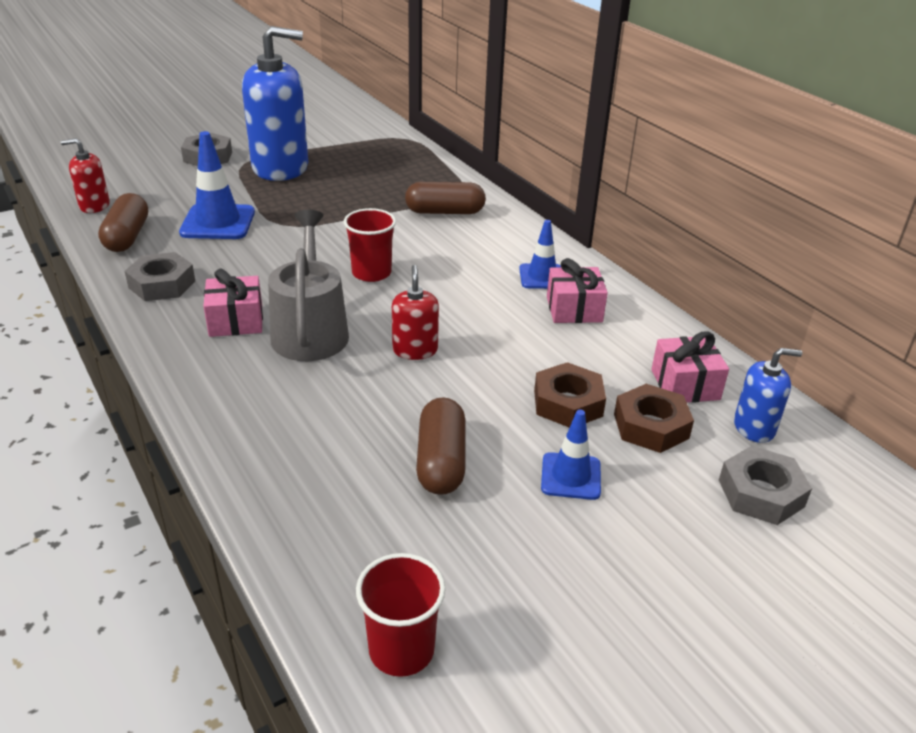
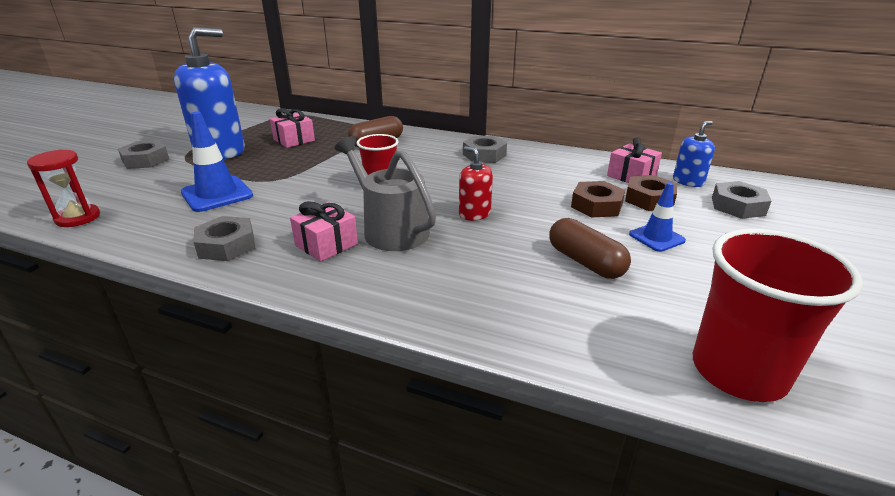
camera: 35 degrees left, 5 degrees down
(94, 206) = (78, 218): red soap dispenser -> red hourglass
(127, 236) = (144, 227): brown capsule -> none
(401, 650) = (738, 371): red cup -> red cup, size x1.67
(542, 277) = (484, 155): blue traffic cone -> grey nut
(574, 309) = (525, 163): pink gift -> pink gift (294, 140)

